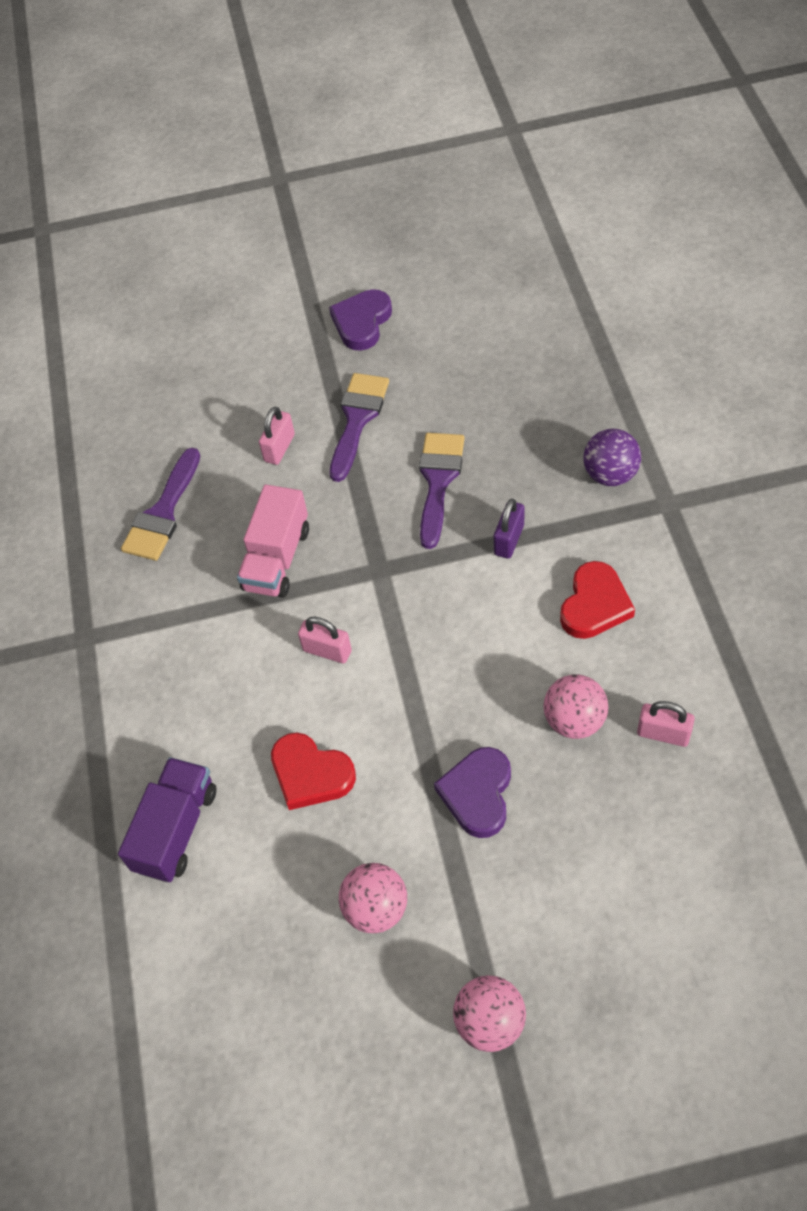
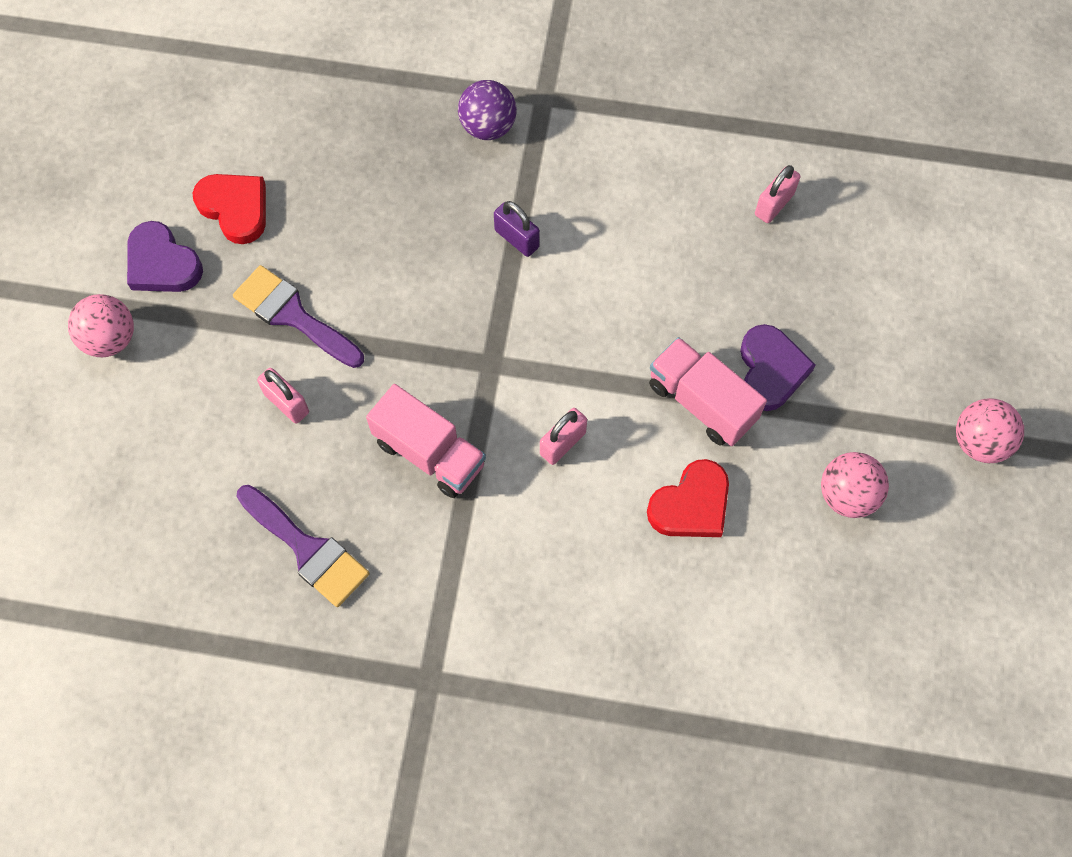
camera: 75 degrees left, 10 degrees up
(176, 829) = (699, 649): purple truck -> none
(417, 746) = (701, 402): none -> pink truck
(438, 481) = (415, 271): purple brush -> none
(477, 794) = (770, 370): purple heart -> purple heart turned 120 degrees counterclockwise
(574, 720) = (732, 265): pink ball -> pink ball (110, 339)
(594, 605) = (622, 200): red heart -> red heart (235, 208)

